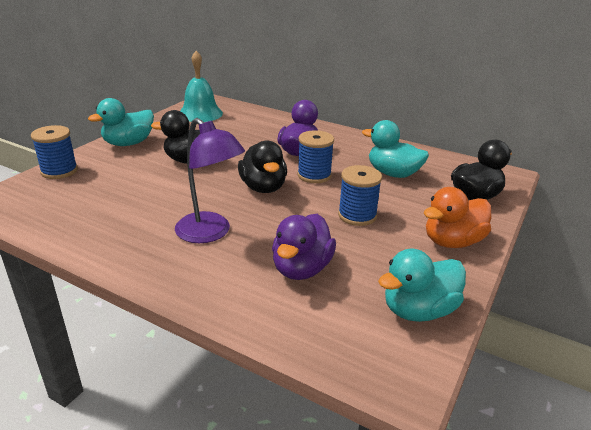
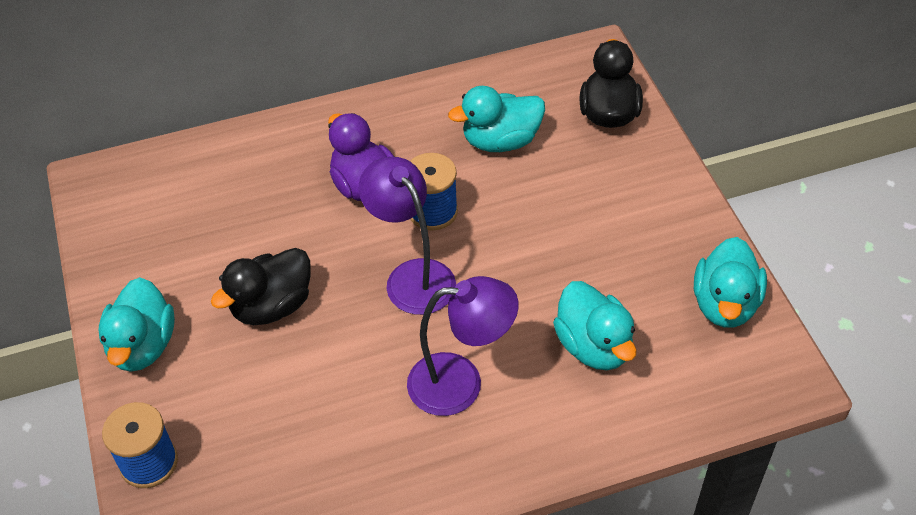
camera: 45 degrees left, 20 degrees up
(200, 113) = (132, 213): turquoise bell -> none
(263, 187) = (412, 276): black duck -> purple lamp
(301, 269) = (594, 346): purple duck -> turquoise duck
(357, 215) = (549, 235): blue spool -> none
(452, 242) = (660, 199): orange duck -> none

